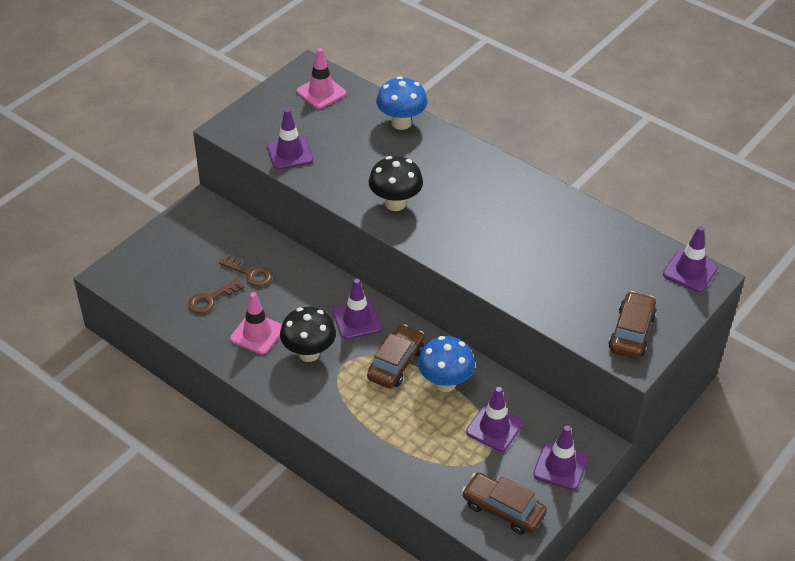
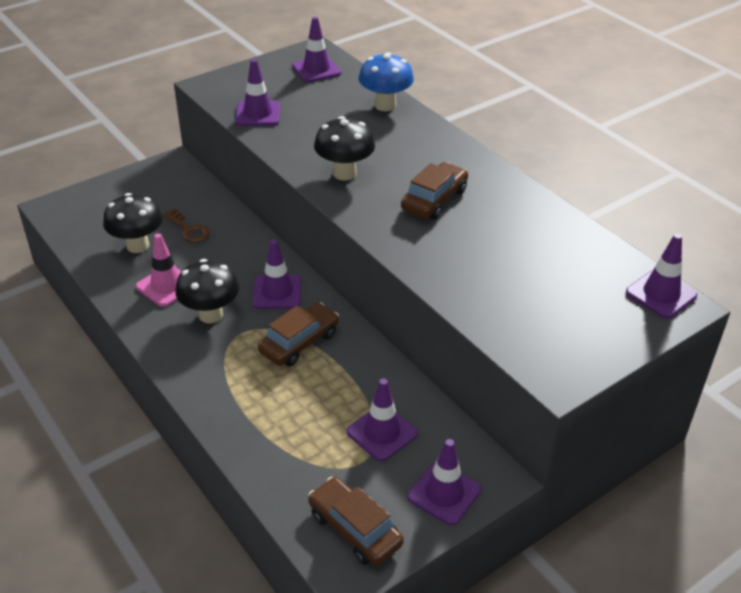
camera: 15 degrees right, 5 degrees down
(211, 299) = (138, 246): brown key -> black mushroom
(321, 92) = (316, 70): pink traffic cone -> purple traffic cone
(445, 383) = (345, 373): blue mushroom -> none
(631, 332) = (565, 347): brown car -> brown car (434, 200)

